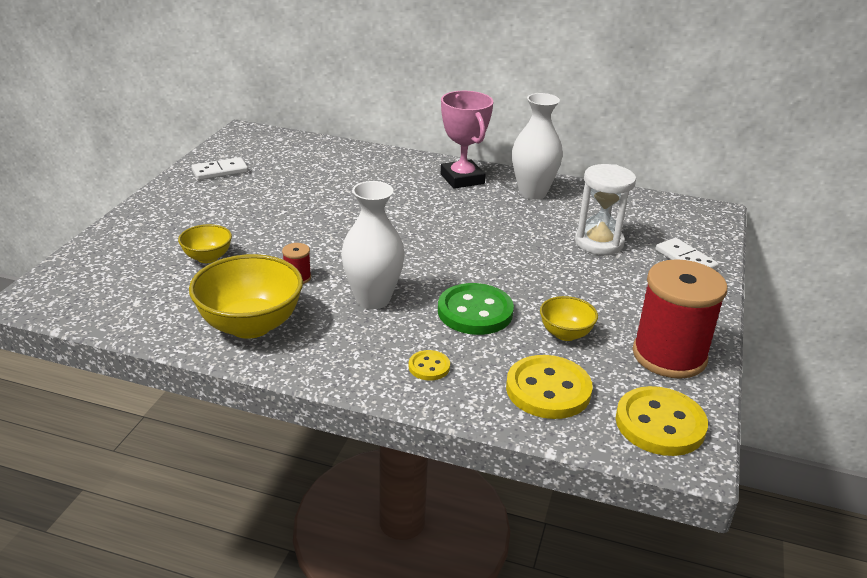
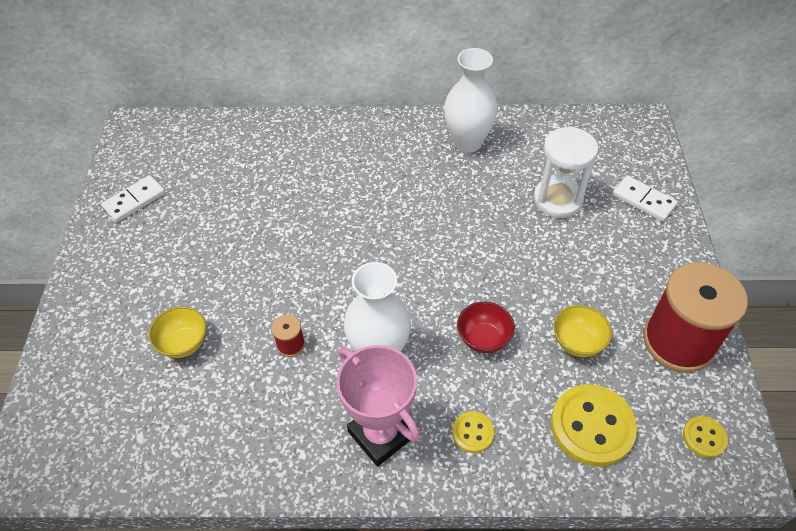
camera: 15 degrees left, 20 degrees up
(250, 325) = (274, 432): yellow bowl -> none
(462, 179) = (391, 141): pink trophy -> pink trophy (381, 434)
(475, 312) = (483, 339): green button -> red bowl
(660, 424) = (704, 437): yellow button -> yellow button, size x0.50

